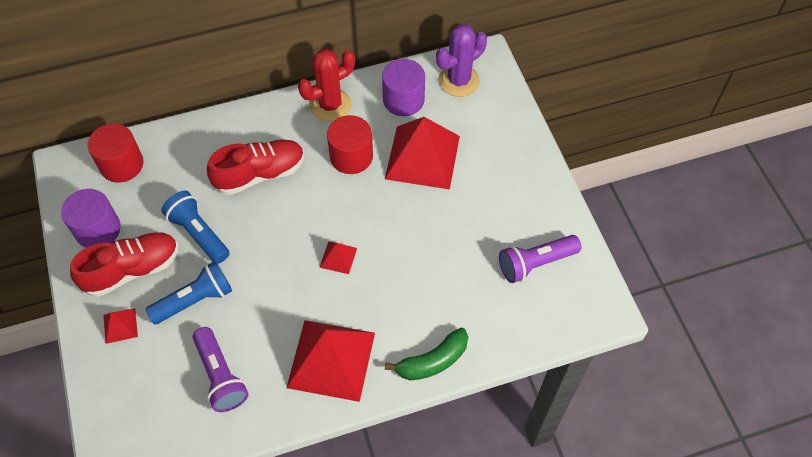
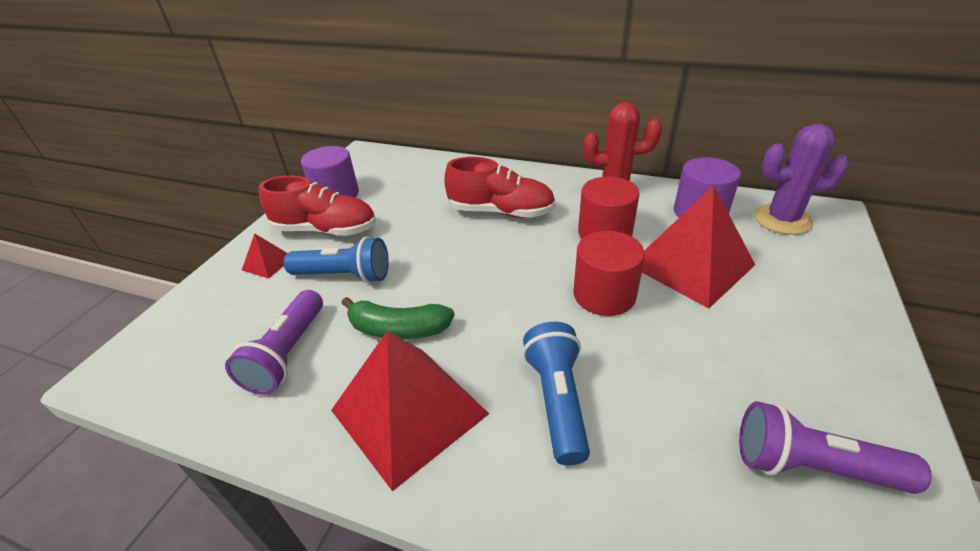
camera: 40 degrees right, 20 degrees down
(121, 164) = (400, 166): red cylinder -> red cylinder (604, 295)
(199, 233) = (404, 230): blue flashlight -> blue flashlight (557, 400)
(338, 257) = (515, 310): red pyramid -> none
(432, 361) = (539, 507): green banana -> green banana (398, 329)

